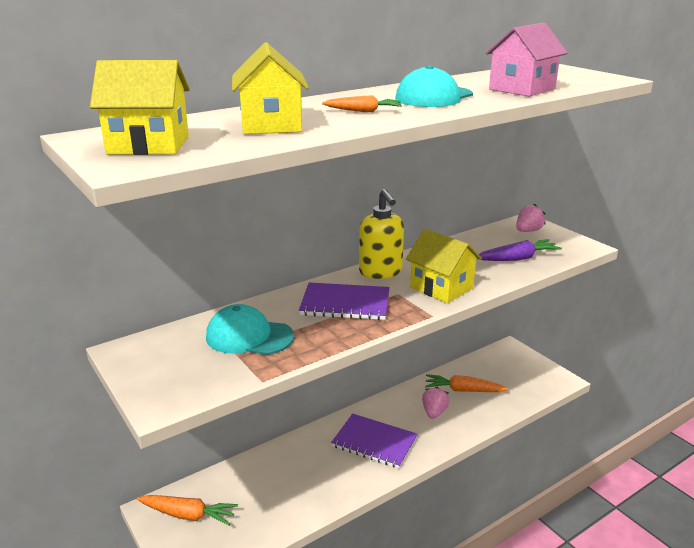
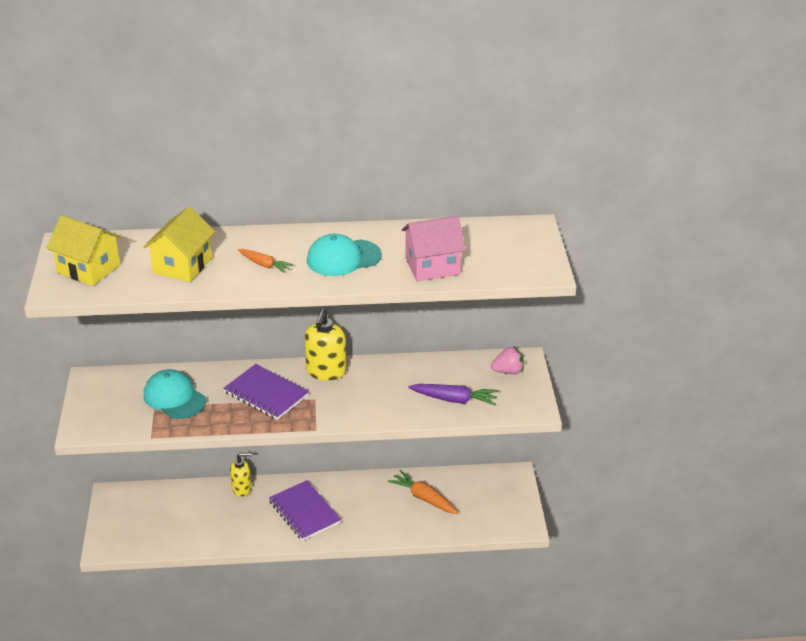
camera: 30 degrees right, 10 degrees up
(188, 515) = (130, 509): orange carrot -> none
(294, 446) = (242, 488): none -> yellow soap dispenser
(434, 412) = (377, 507): pink strawberry -> none
(441, 288) = (354, 406): yellow house -> none

